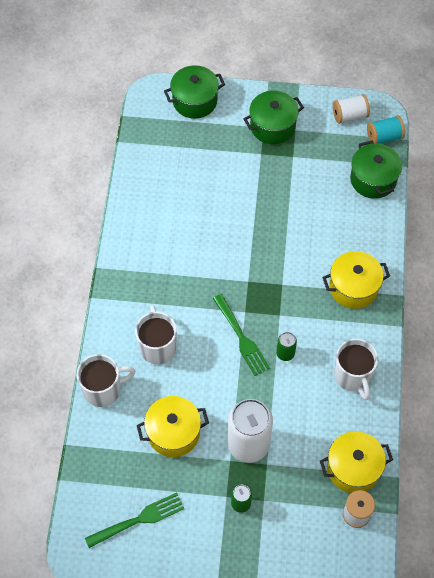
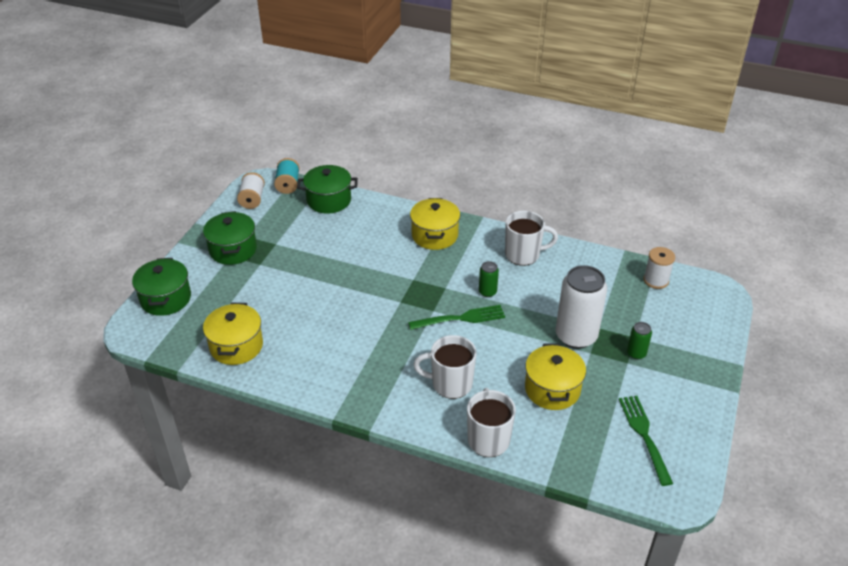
camera: 75 degrees left, 20 degrees down
(353, 468) = (612, 273): yellow pot -> yellow pot (236, 346)

